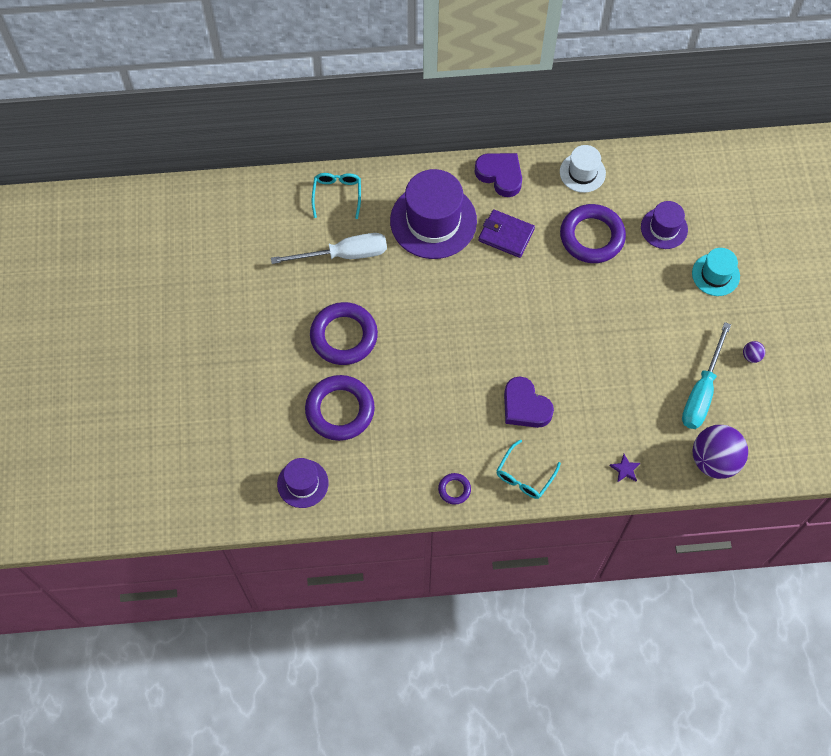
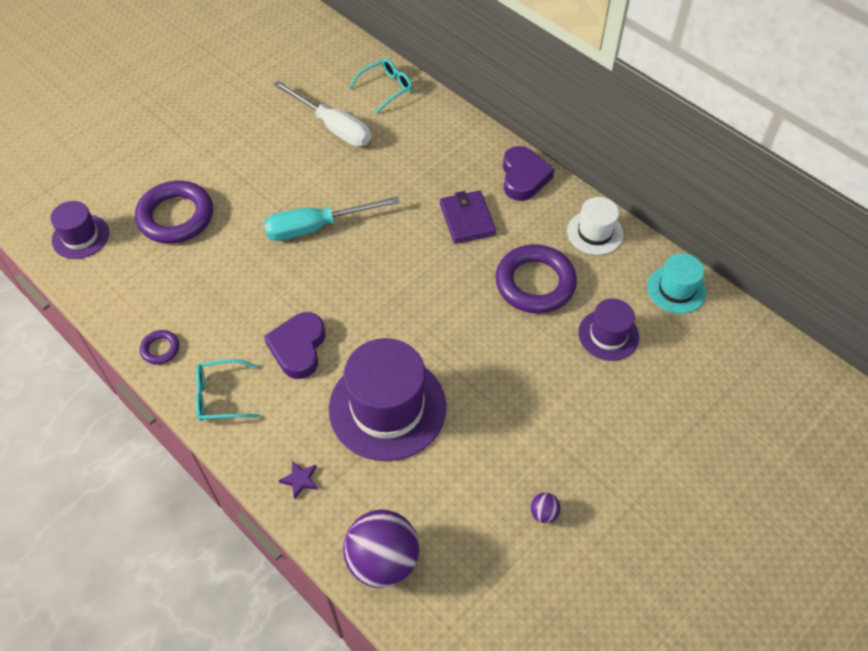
camera: 50 degrees right, 10 degrees down
(344, 336) = (252, 175): purple ring -> none
(433, 221) = (427, 162): purple hat -> purple hat (387, 407)
(701, 391) = (455, 492): turquoise screwdriver -> turquoise screwdriver (316, 227)
(715, 275) = (605, 414): turquoise hat -> turquoise hat (676, 289)

